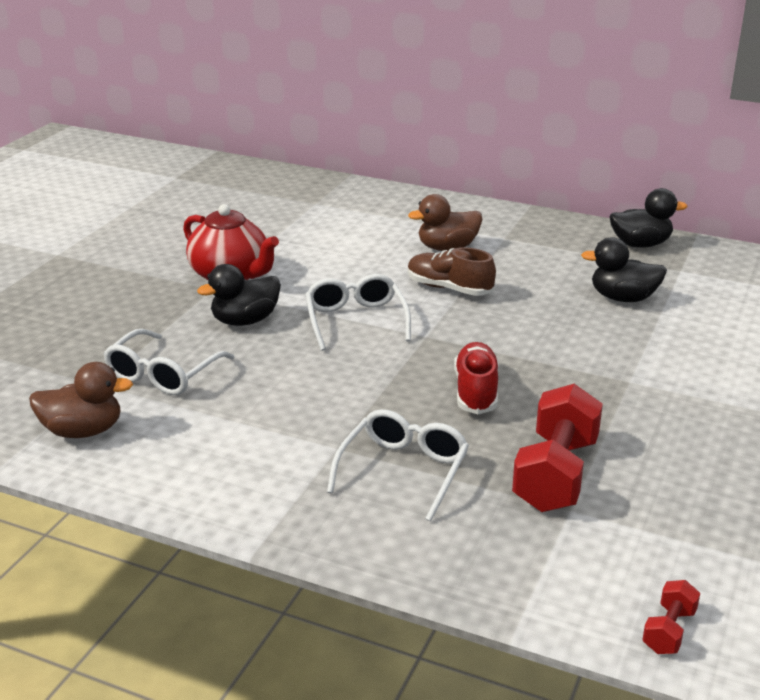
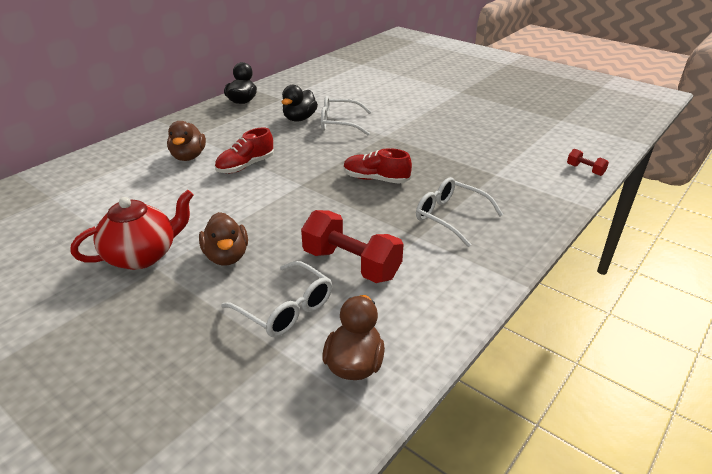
camera: 75 degrees left, 5 degrees up
(245, 321) = (226, 256): black duck -> brown duck
(356, 320) = (263, 207): white glasses -> white glasses (339, 123)
(449, 288) = (245, 166): brown shoe -> red shoe
(555, 474) = (464, 172): red dumbbell -> red dumbbell (351, 264)

